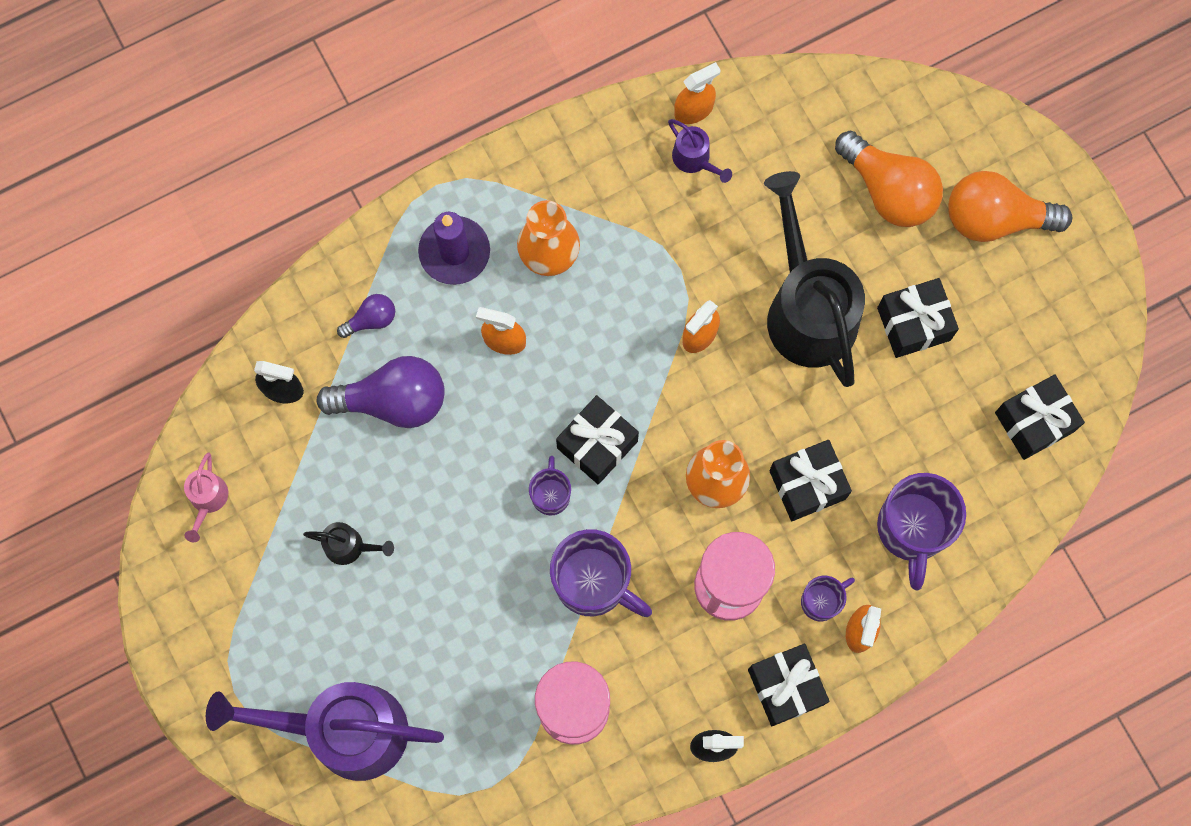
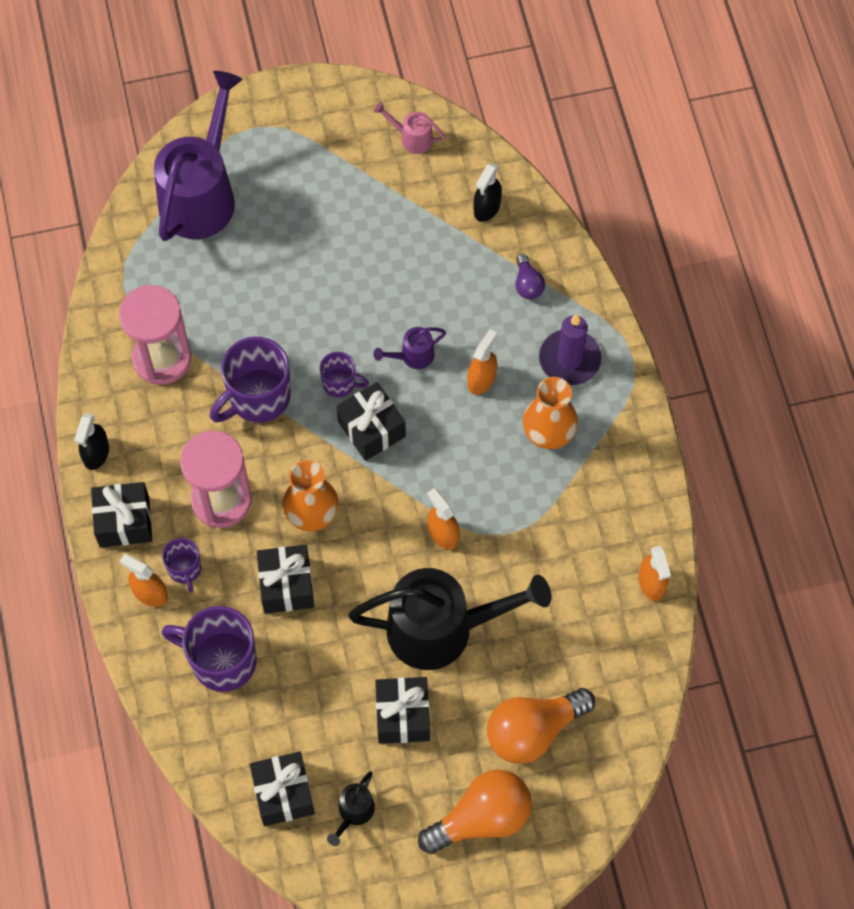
camera: 105 degrees right, 10 degrees down
(350, 546) = (343, 228): black watering can -> black watering can (353, 813)
(393, 400) = (454, 285): purple light bulb -> none
(695, 160) = (604, 572): purple watering can -> purple watering can (412, 356)
(995, 218) = (481, 818): orange light bulb -> orange light bulb turned 45 degrees clockwise

